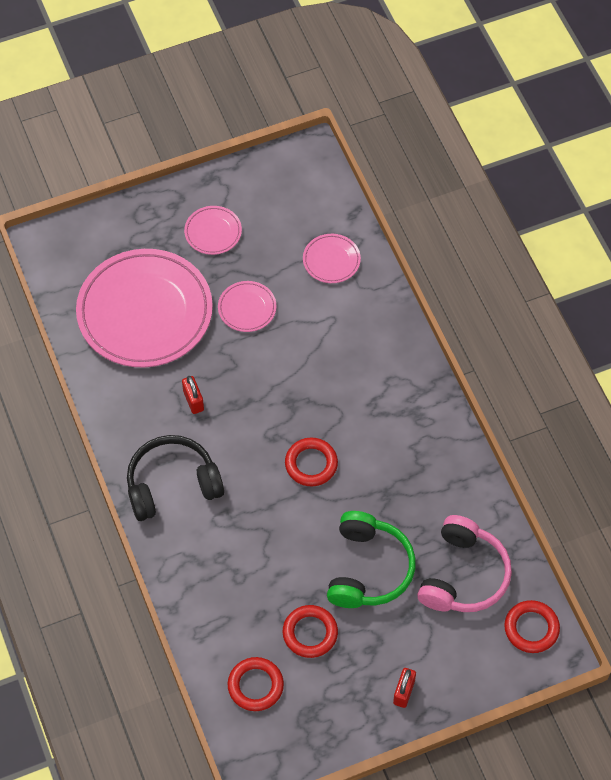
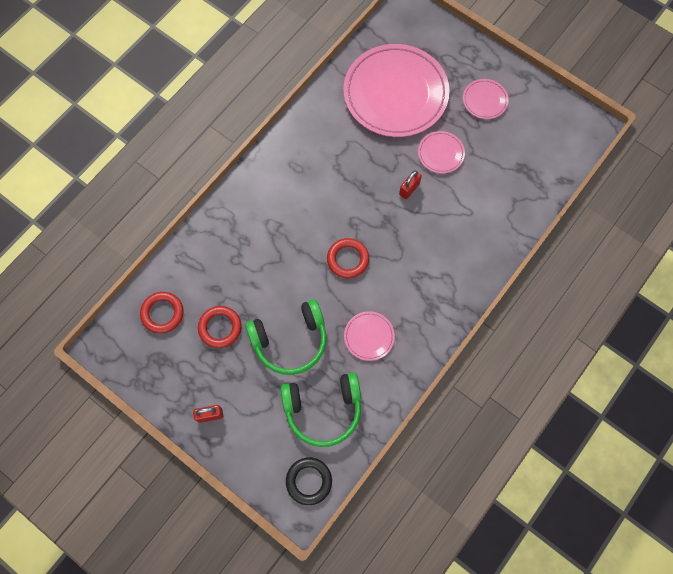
camera: 60 degrees right, 10 degrees up
(172, 484) = (279, 181): black headphones -> none
(193, 401) = (348, 159): red padlock -> red padlock (409, 189)
(331, 260) = (515, 186): pink plate -> pink plate (369, 336)
(463, 575) = (323, 409): pink headphones -> green headphones
(531, 628) = (309, 481): red ring -> black ring

